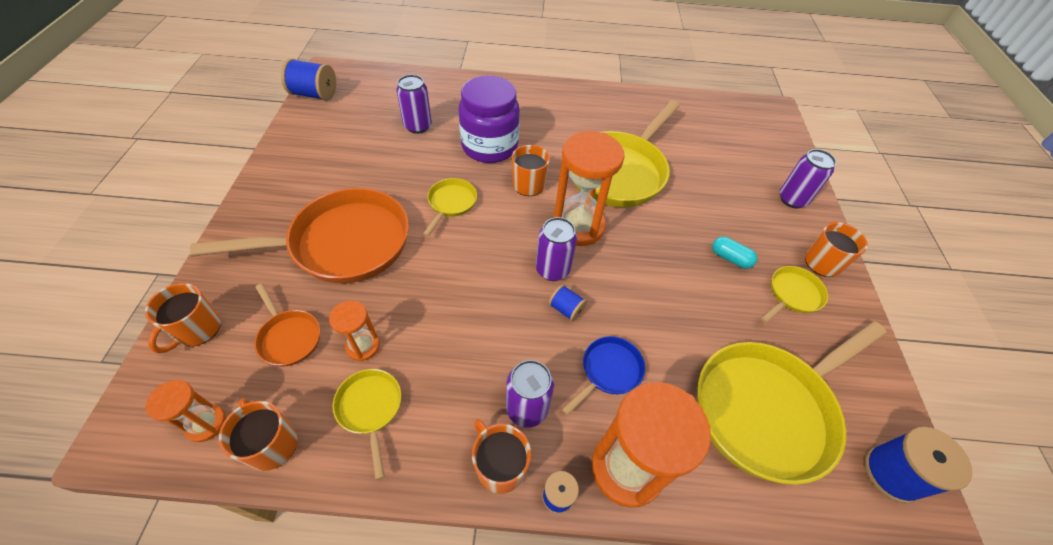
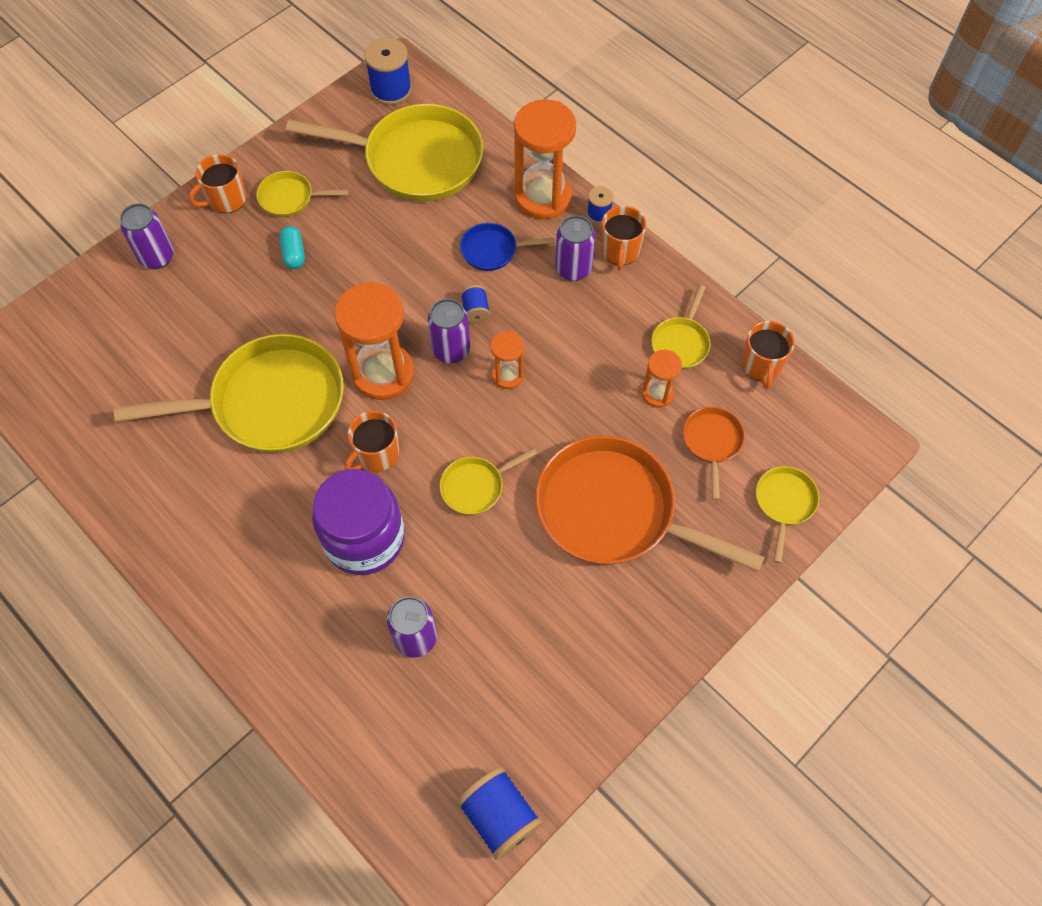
camera: 135 degrees left, 10 degrees up
(197, 329) = (784, 503): orange mug -> yellow pan
(206, 424) = (802, 412): orange hourglass -> orange hourglass (507, 375)

